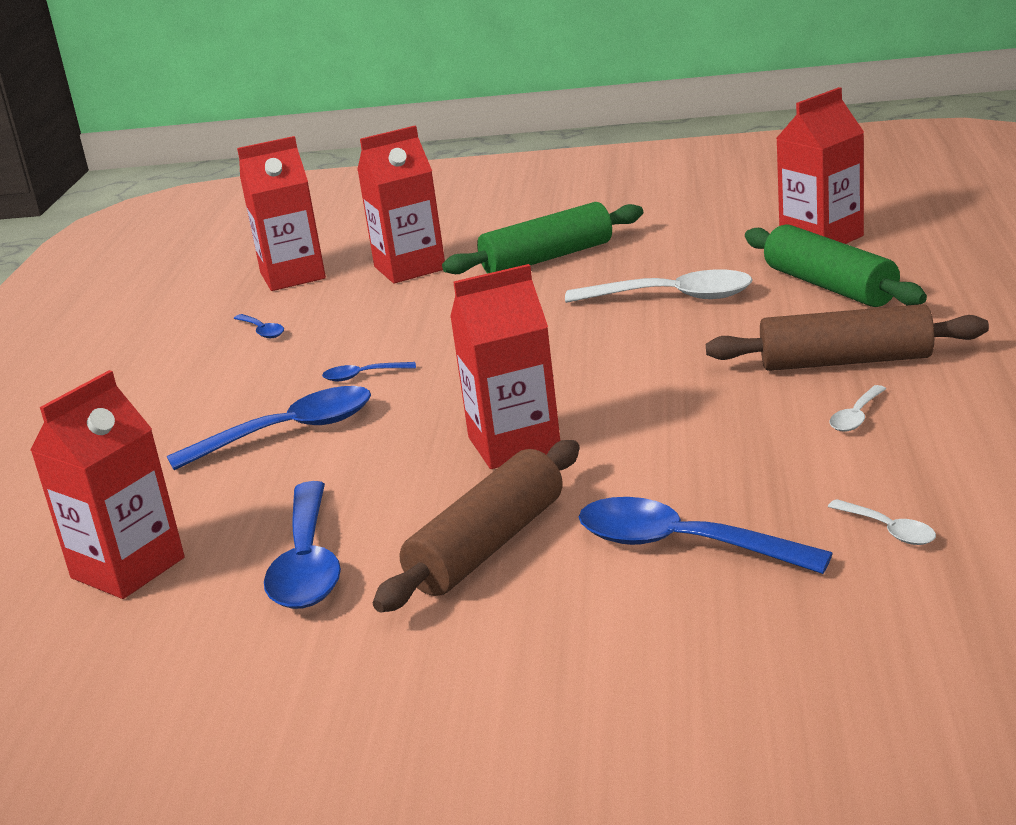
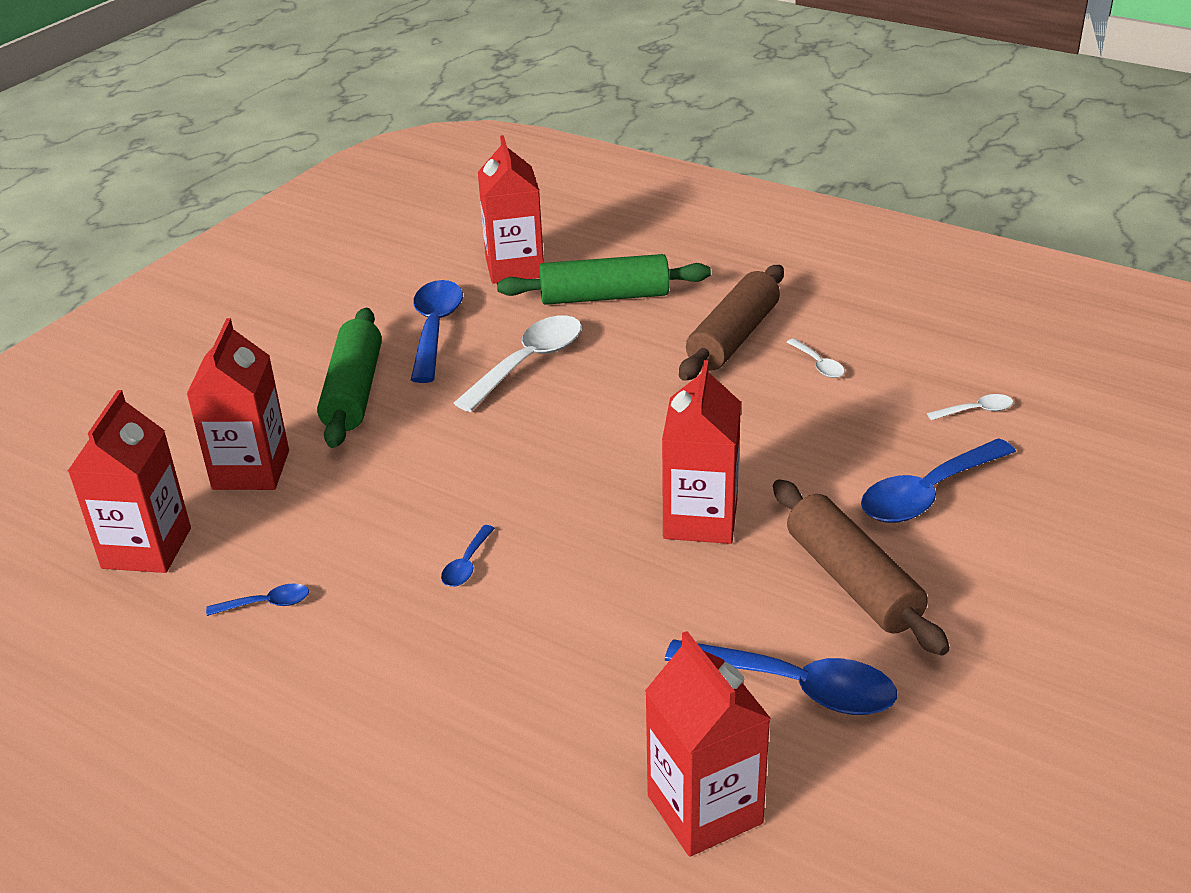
camera: 65 degrees left, 10 degrees up
(289, 432) = (533, 640): blue spoon -> blue spoon (435, 329)

